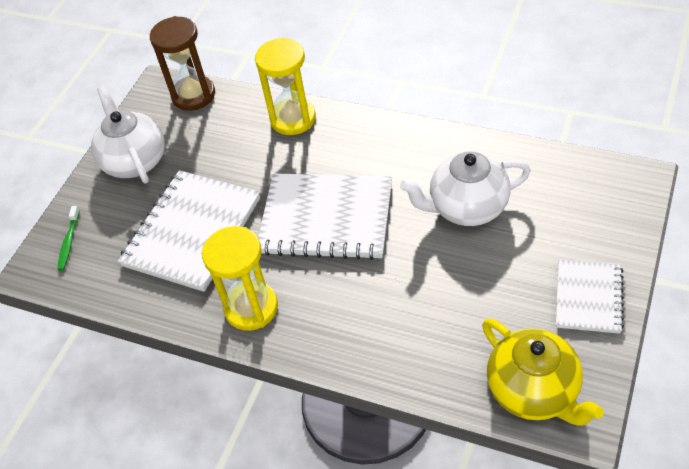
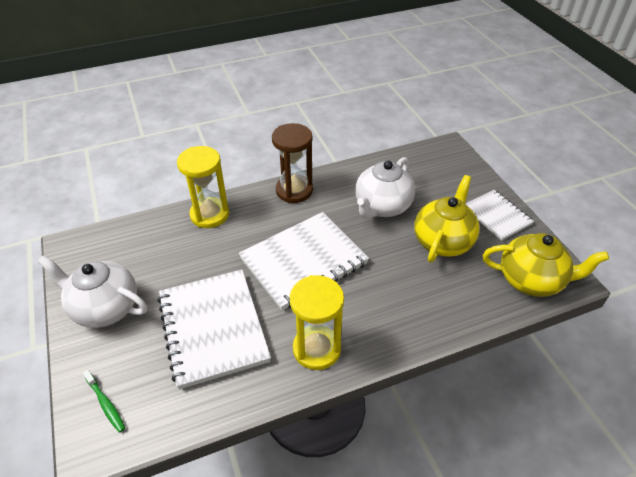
camera: 50 degrees left, 5 degrees down
(193, 95) = (109, 237): brown hourglass -> brown hourglass (294, 190)
(488, 286) = (443, 241): none -> yellow teapot

